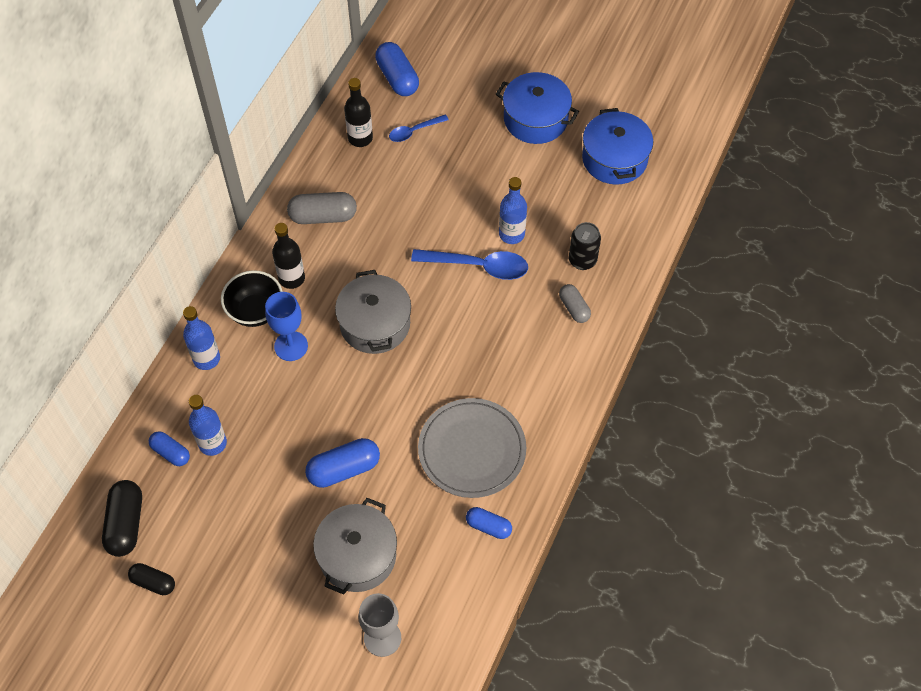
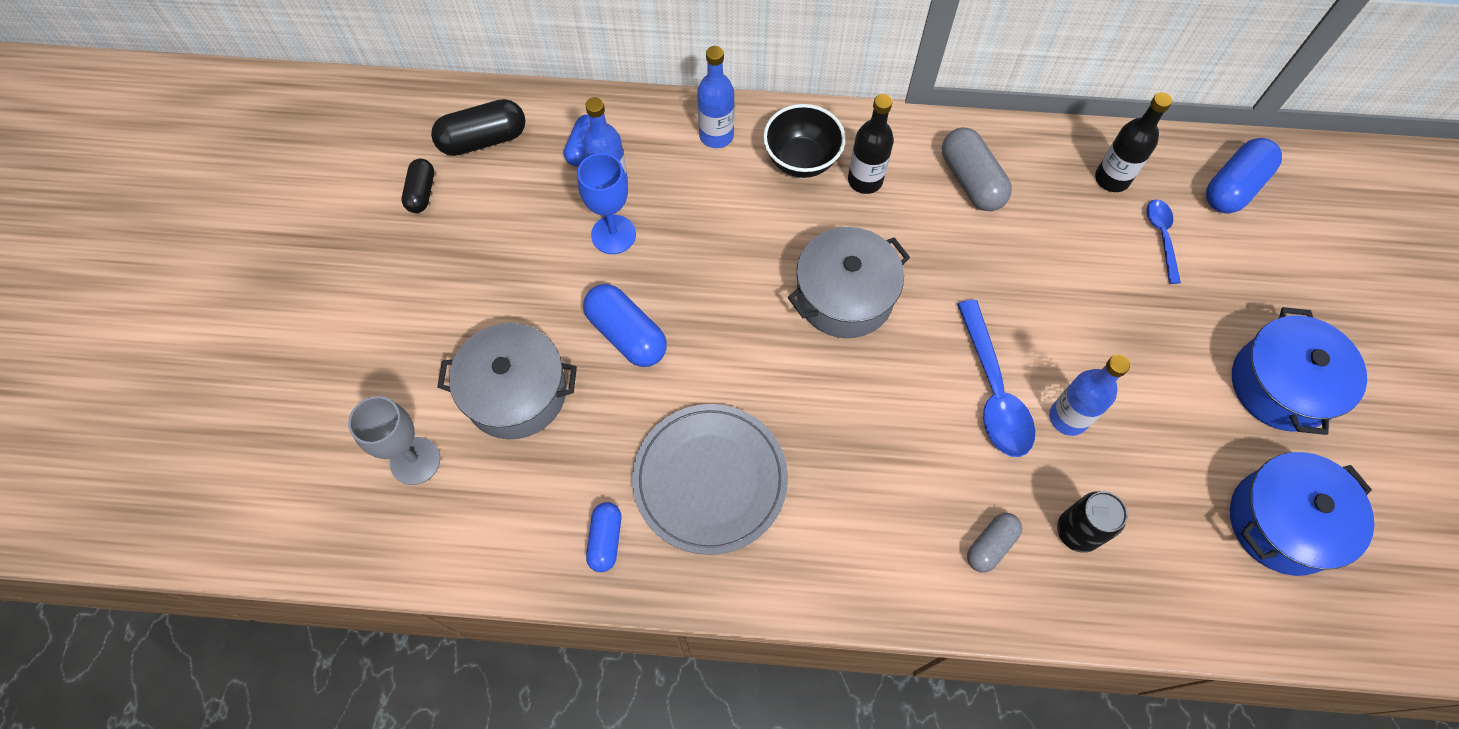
camera: 70 degrees right, 5 degrees up
(291, 346) = (771, 214): blue goblet -> blue goblet (613, 234)
(414, 131) = (1161, 237): blue spoon -> blue spoon turned 45 degrees clockwise

